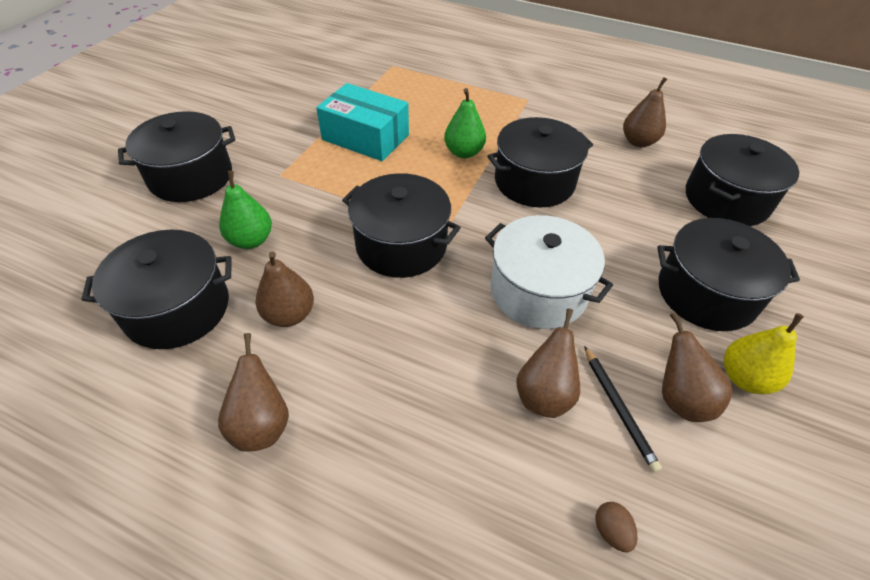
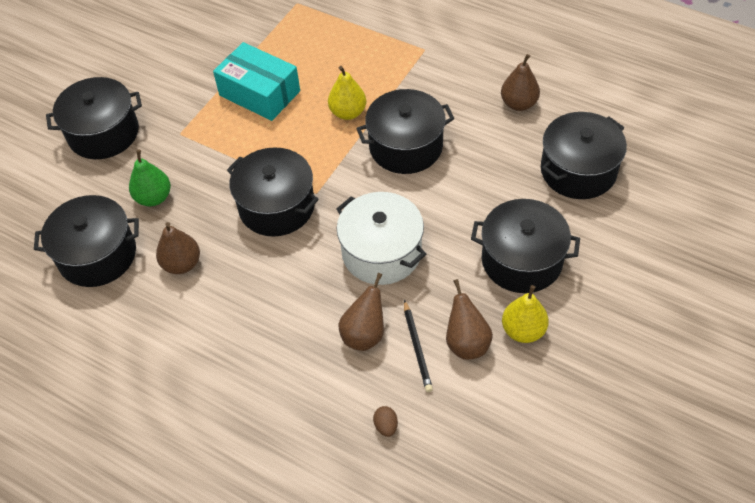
camera: 10 degrees right, 5 degrees up
(262, 424) = (159, 344): brown pear -> none
(464, 152) = (348, 112): green pear -> yellow pear

